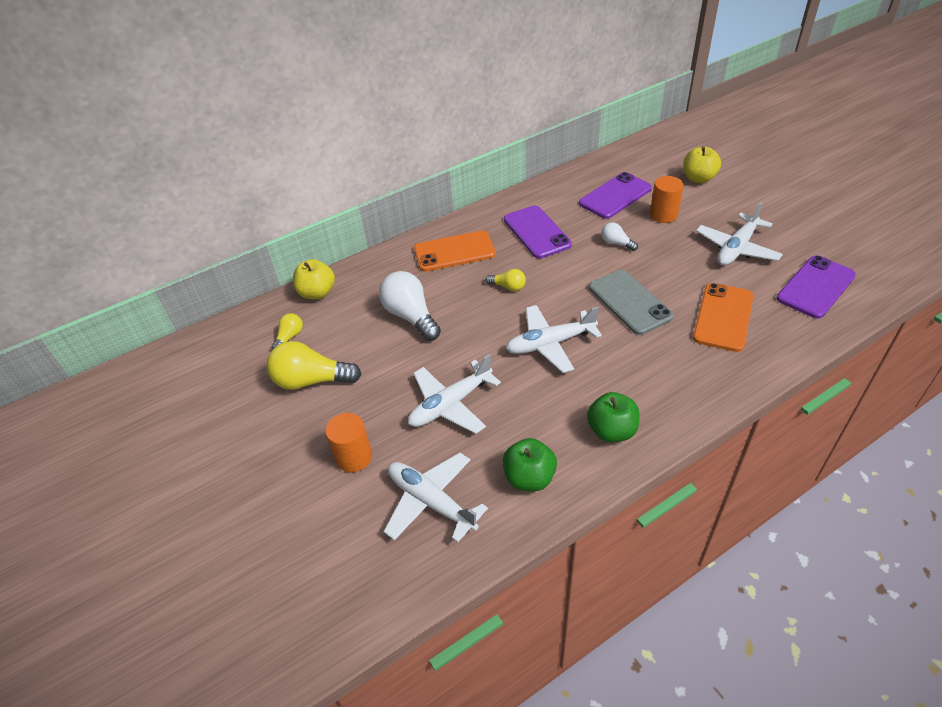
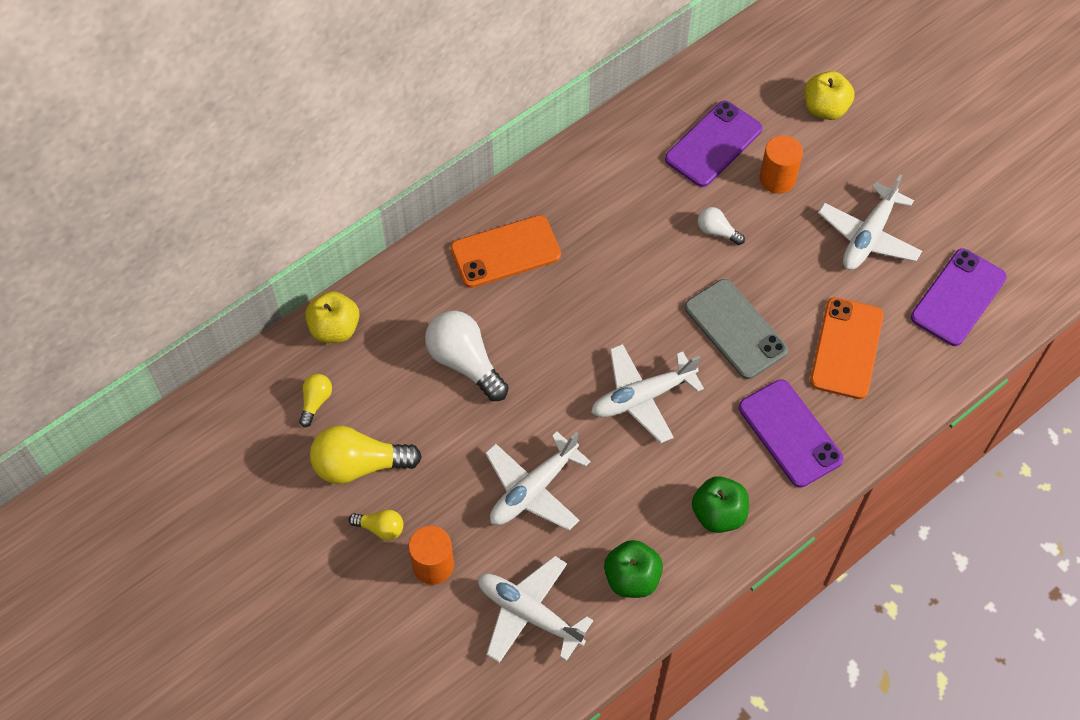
camera: 10 degrees left, 15 degrees up
(508, 287) = (583, 310): yellow light bulb -> yellow light bulb (380, 528)
(536, 232) = (611, 214): purple phone -> purple phone (790, 433)

